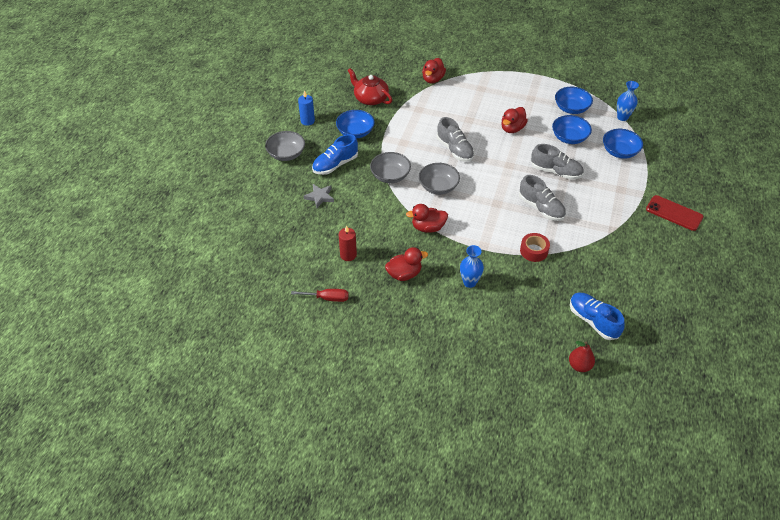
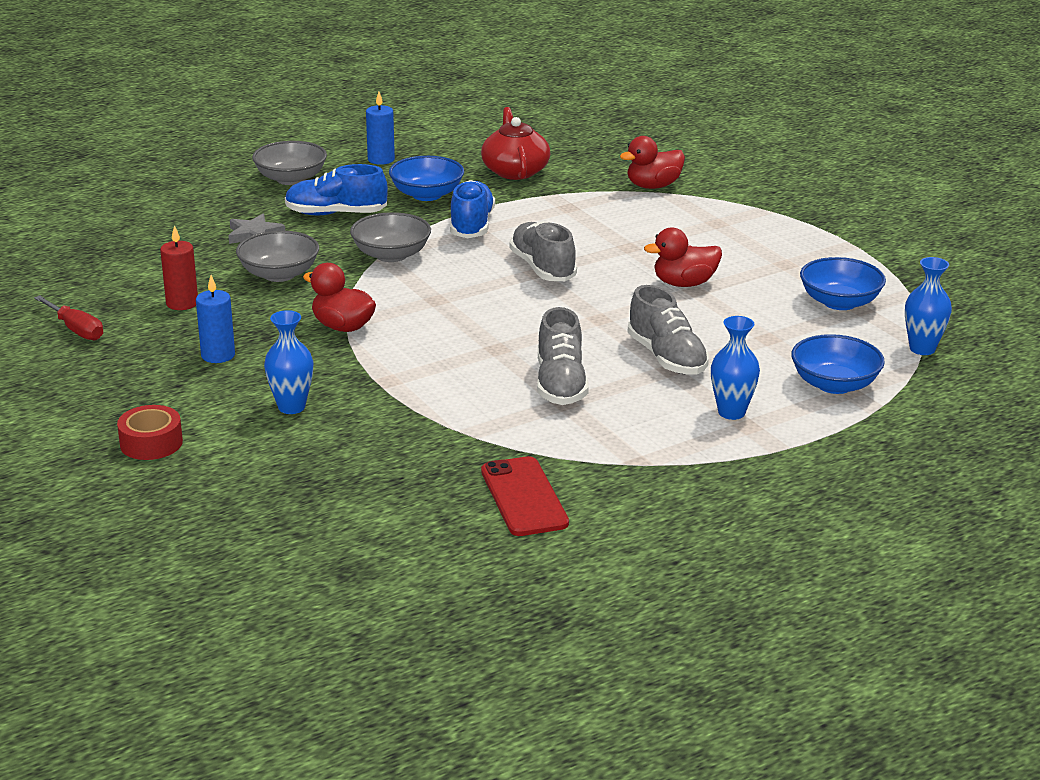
camera: 40 degrees right, 20 degrees down
(404, 274) = (218, 355): red duck -> blue candle
(438, 187) = (440, 294): grey bowl -> grey bowl (279, 274)
(455, 150) = (542, 268): grey shoe -> grey shoe turned 150 degrees clockwise
(534, 251) = (455, 422): red tape -> red tape (151, 443)
(569, 138) = (768, 332): blue bowl -> none
(579, 365) = (278, 575): red pear -> none
(593, 321) = (397, 541): blue shoe -> blue shoe (471, 225)
(608, 186) = (731, 412): none -> blue vase
(674, 213) = (797, 497): red phone -> red phone (524, 497)

